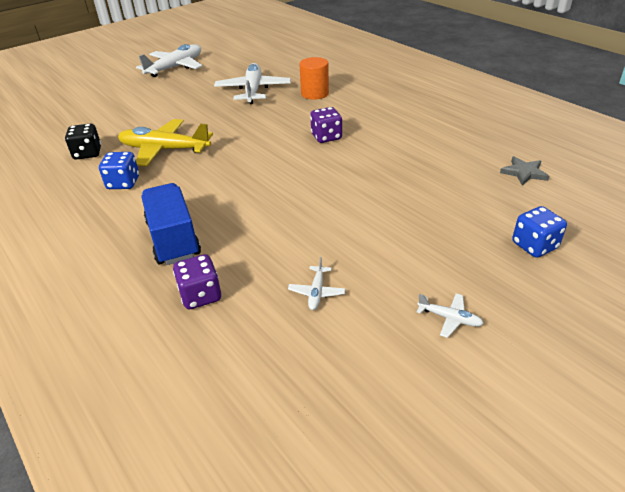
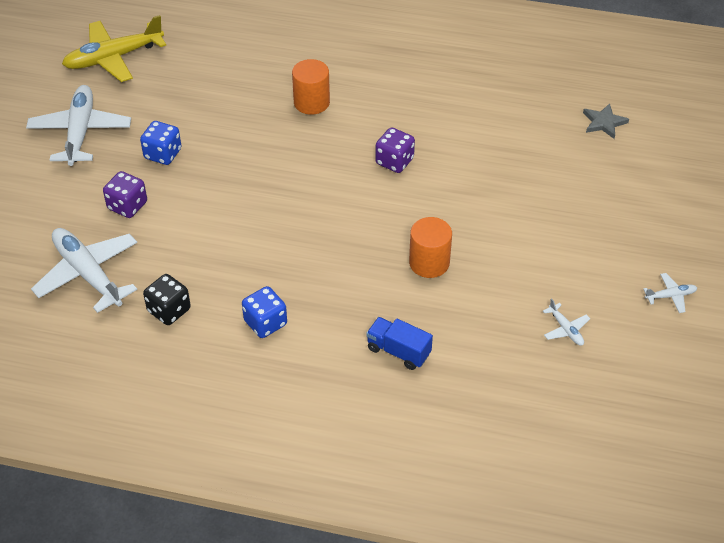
camera: 40 degrees left, 10 degrees up
(164, 150) = (249, 261): yellow plane -> yellow plane (113, 58)
(173, 239) = (398, 351): blue truck -> blue truck, size x0.65
(200, 295) = (486, 384): purple dice -> purple dice (127, 206)
(253, 90) = (235, 128): white plane -> white plane (88, 274)
(271, 198) = (429, 262): none -> orange cylinder
(534, 245) = (671, 199): blue dice -> blue dice (163, 154)

